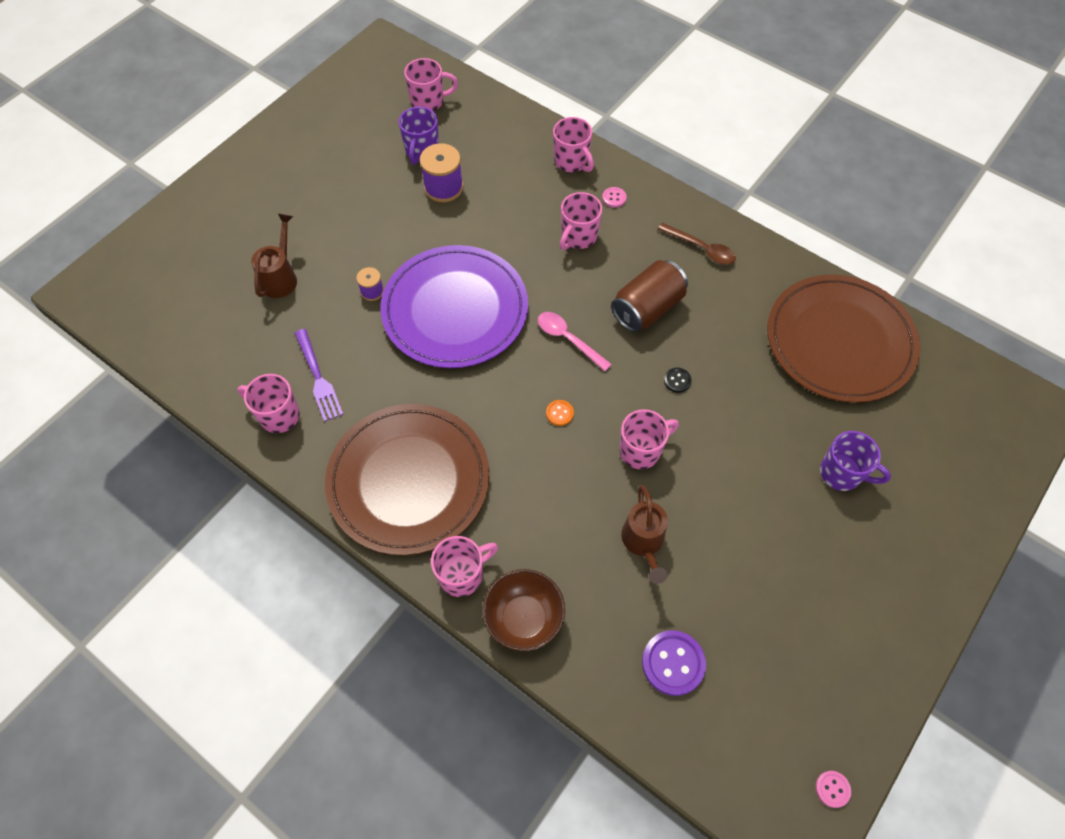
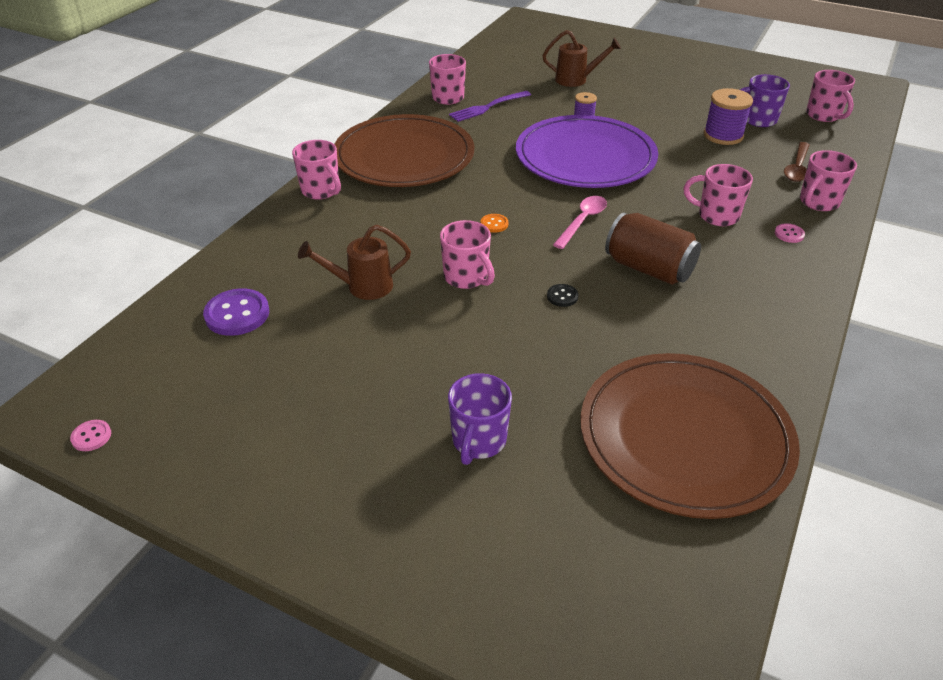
camera: 80 degrees right, 20 degrees down
(524, 618) = (283, 225): brown bowl -> none
(701, 248) = (760, 303): brown spoon -> brown spoon (797, 168)

